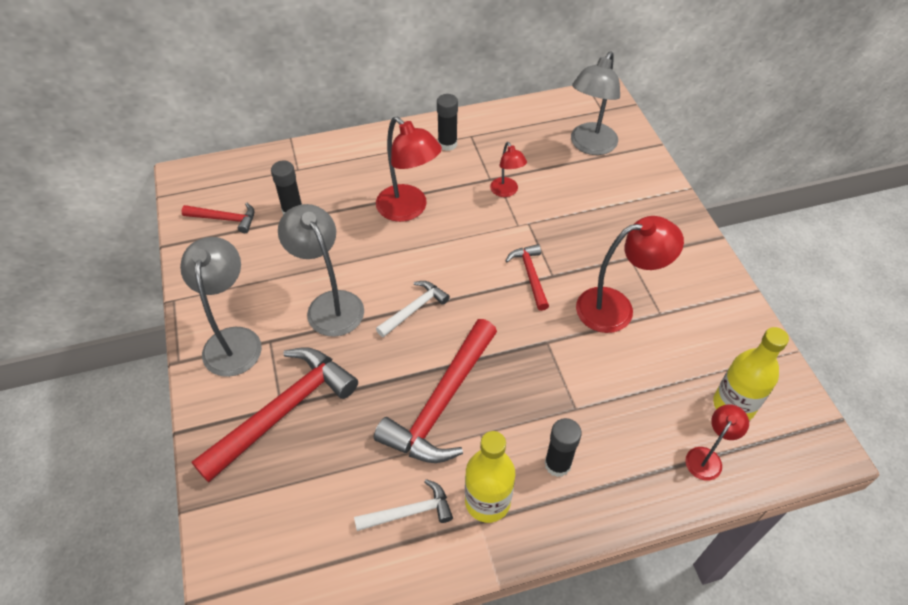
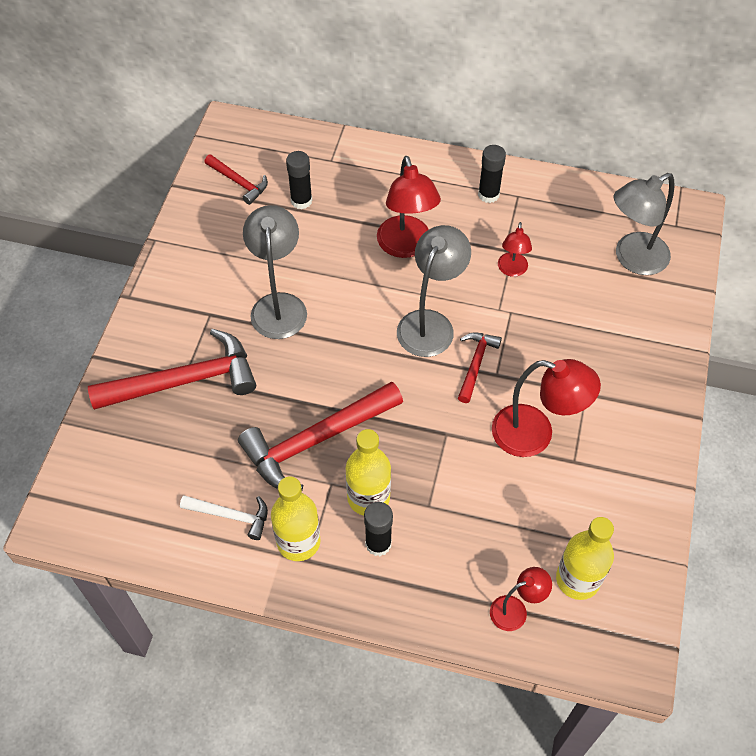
camera: 30 degrees right, 5 degrees up
(233, 340) = (181, 299): grey lamp -> grey lamp (430, 323)
(414, 309) = (348, 345): white hammer -> none
(521, 429) = (368, 497): none -> yellow bottle

